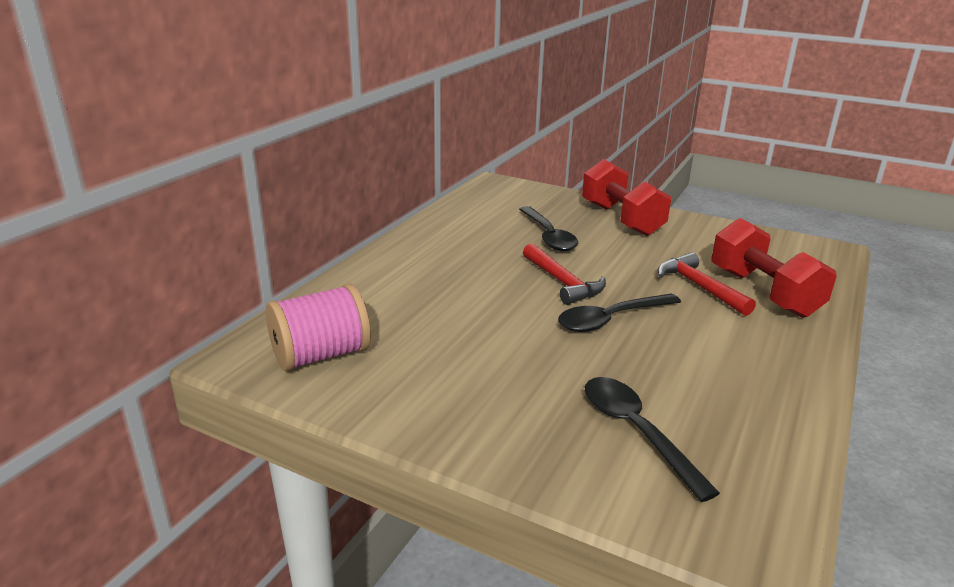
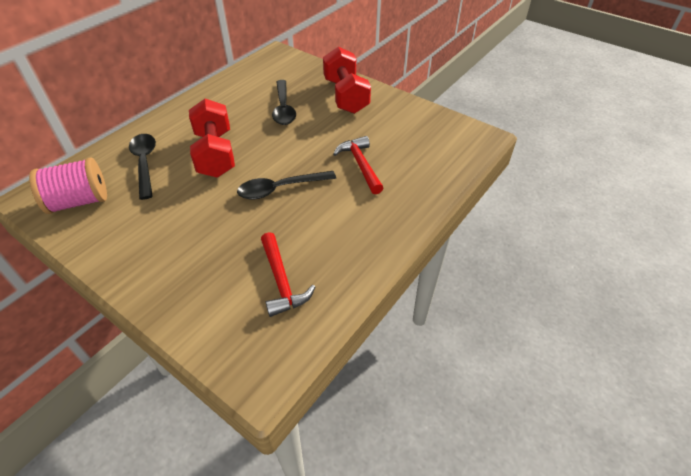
camera: 10 degrees right, 20 degrees up
(562, 282) = (267, 152): red hammer -> red hammer (281, 281)
(636, 432) = (238, 283): black spoon -> black spoon (145, 163)
(763, 293) = (403, 174): red dumbbell -> red dumbbell (215, 154)

